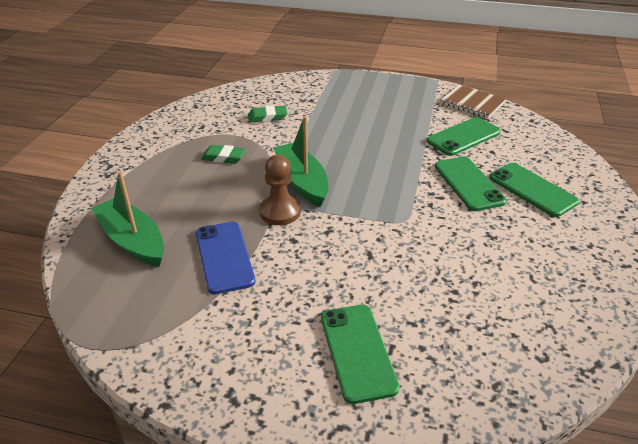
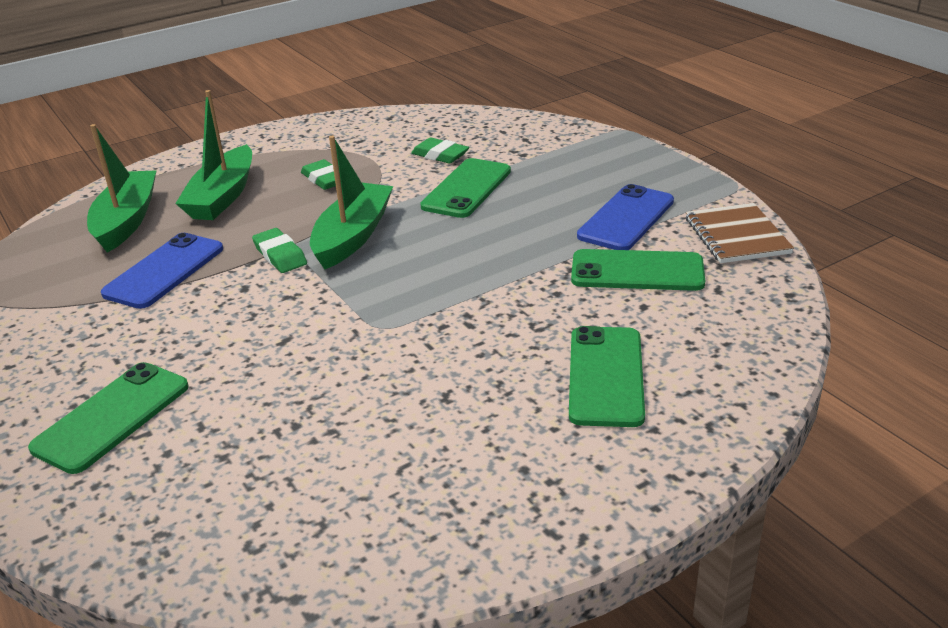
camera: 45 degrees right, 5 degrees down
(174, 195) = (223, 196): none -> green boat
(280, 212) = (280, 255): brown pawn -> green eraser
(416, 114) = (626, 218): none -> blue phone
(468, 184) = (533, 327): green phone -> green phone (467, 189)

